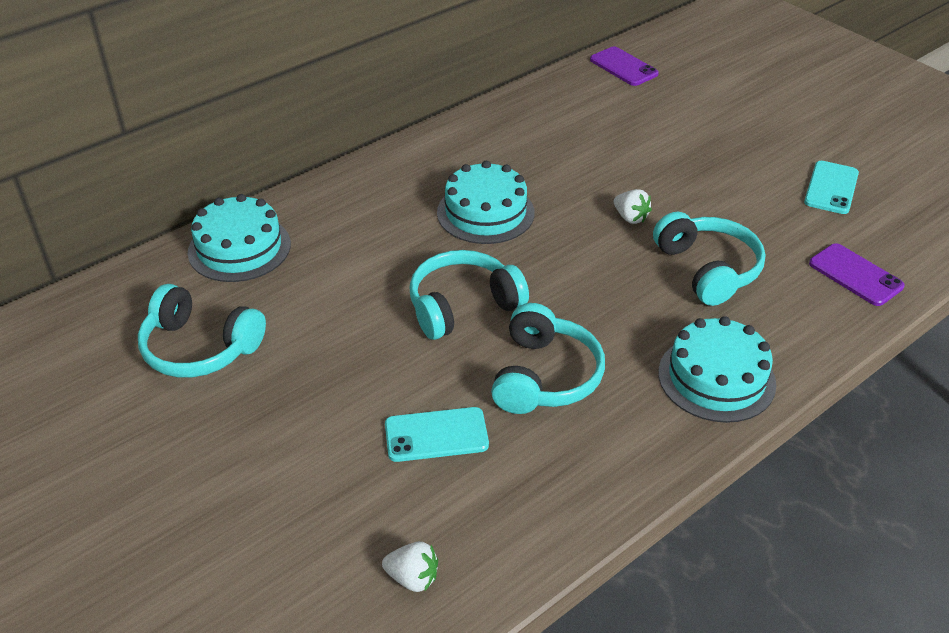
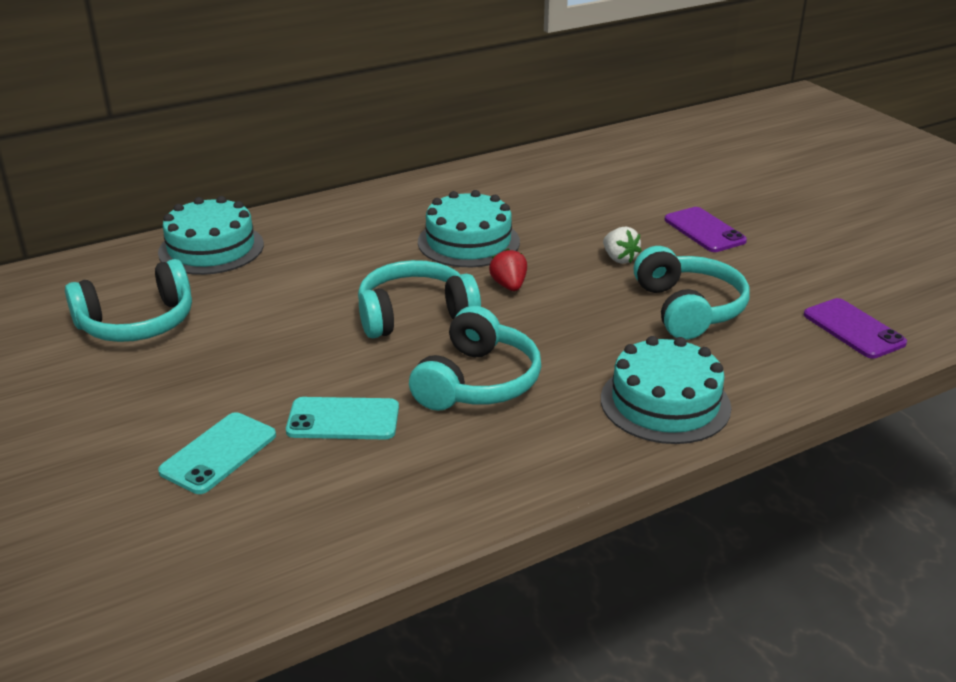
camera: 10 degrees right, 10 degrees down
(200, 348) = (137, 323): turquoise headphones -> turquoise headphones turned 60 degrees counterclockwise
(413, 578) = (267, 540): white strawberry -> none
(539, 261) = (509, 286): none -> red strawberry
(623, 67) = (656, 138): purple phone -> purple phone (704, 230)
(831, 188) = (849, 252): turquoise phone -> turquoise phone (218, 453)

